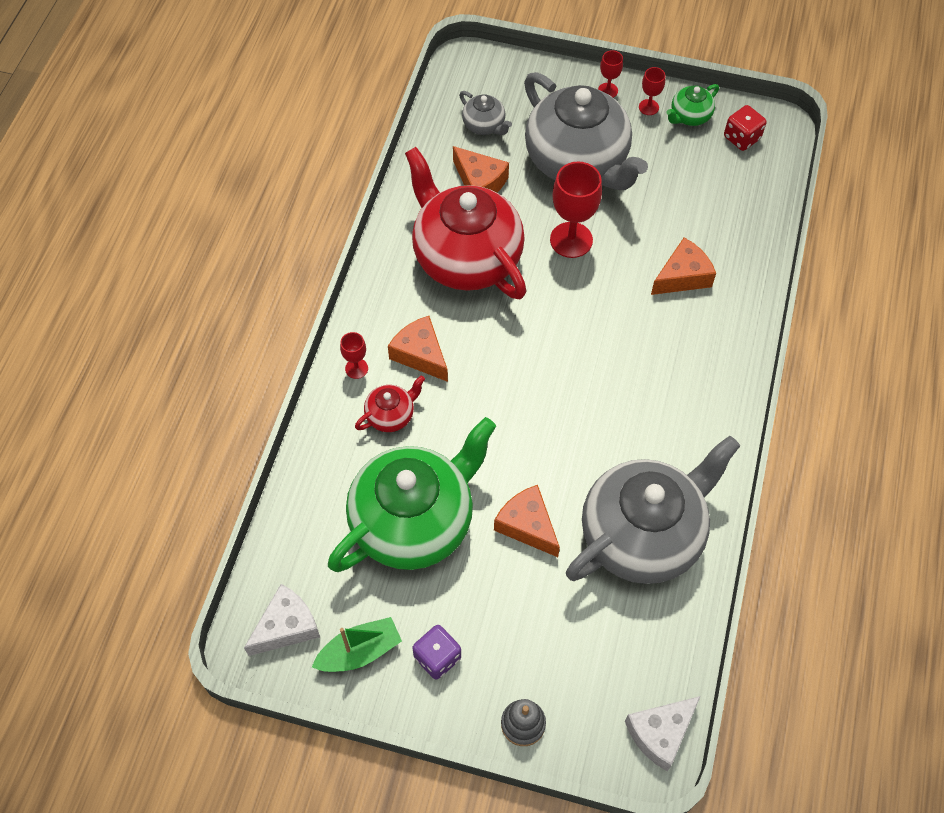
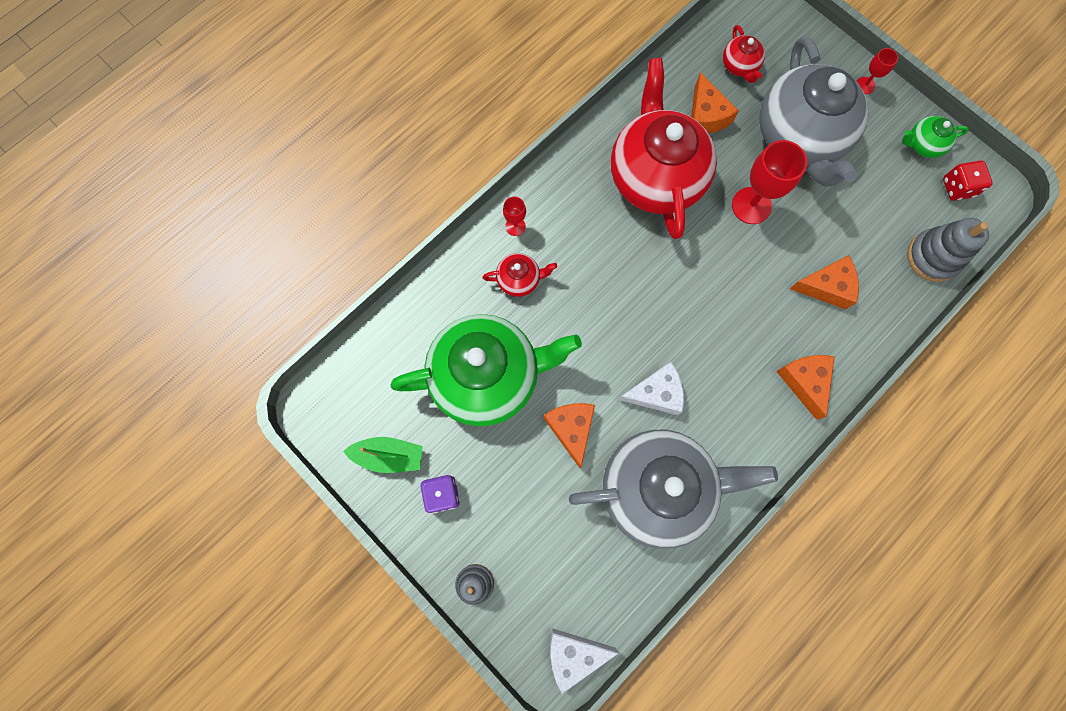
camera: 30 degrees right, 15 degrees up
(286, 626) = (348, 406): white cheese -> white cheese (656, 393)
(420, 354) = (571, 241): orange cheese -> orange cheese (804, 381)
(484, 125) = (740, 66): grey teapot -> red teapot
(648, 107) = (892, 118): red goblet -> none
(758, 205) = (933, 257): none -> grey stacking toy

